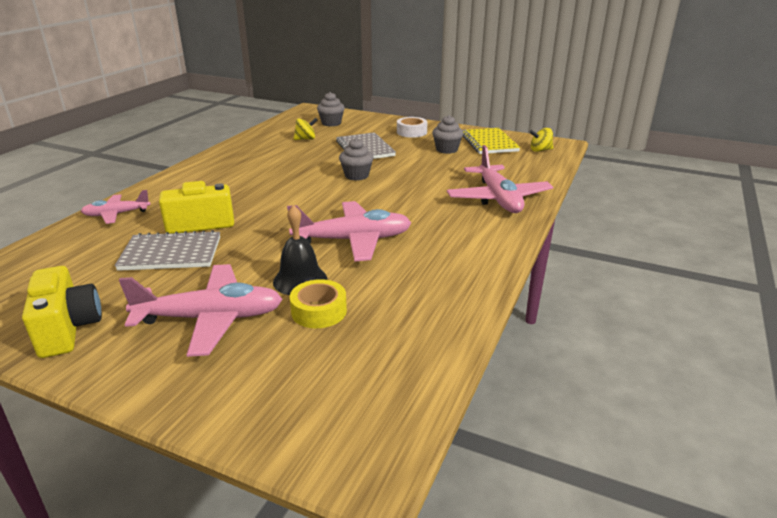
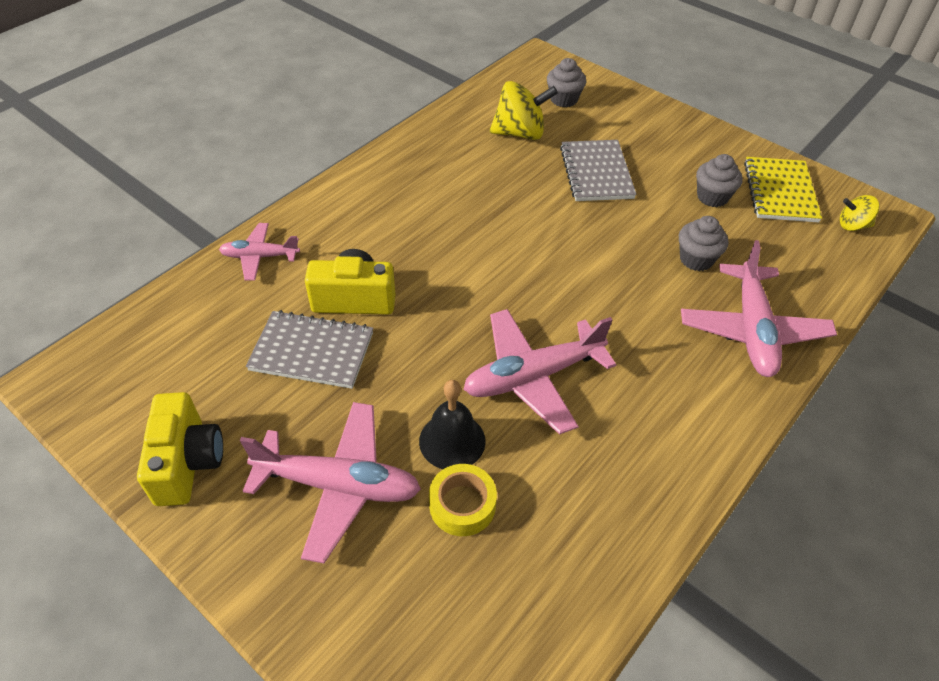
camera: 15 degrees right, 20 degrees up
(306, 139) = (520, 133): yellow spinning top -> yellow spinning top, size x1.77
(353, 240) = (533, 376): pink plane -> pink plane turned 150 degrees clockwise
(356, 175) = (570, 235): grey cupcake -> grey cupcake (696, 259)
(411, 132) = (673, 143): white tape -> none

